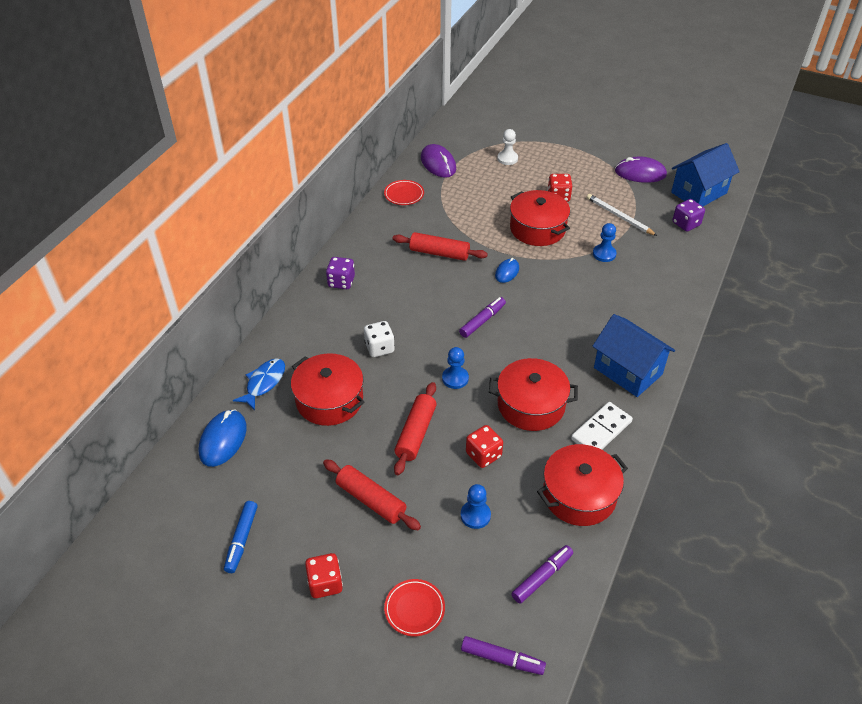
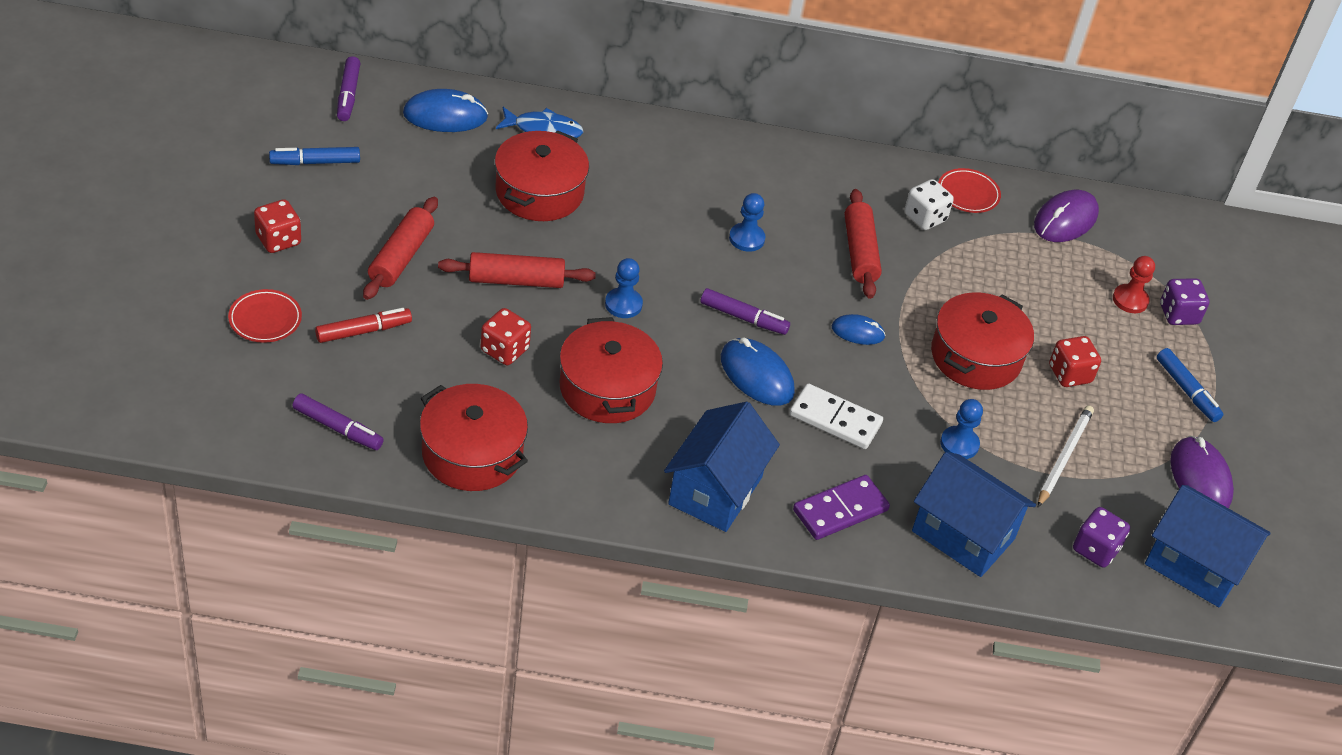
camera: 65 degrees right, 0 degrees up
(341, 282) = (750, 163): purple dice -> purple dice (1178, 314)
(379, 348) = (646, 222): white dice -> white dice (925, 217)
(444, 540) = (363, 331): none -> red marker
(475, 515) = (408, 355): blue pawn -> blue pawn (746, 238)
(502, 659) = (220, 404): purple marker -> purple marker (348, 95)
(507, 158) = (1130, 300): white pawn -> red pawn
(534, 327) = (757, 375): none -> blue mouse
(578, 159) = (1187, 390): none -> blue marker
(601, 430) = (590, 468): white domino -> white domino (835, 419)
(649, 317) = (840, 510): none -> purple domino
(672, 271) = (963, 535): none -> blue house

